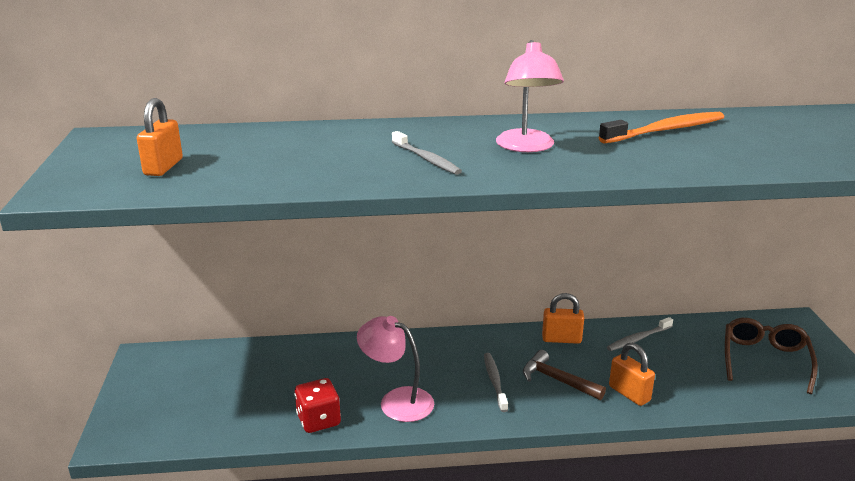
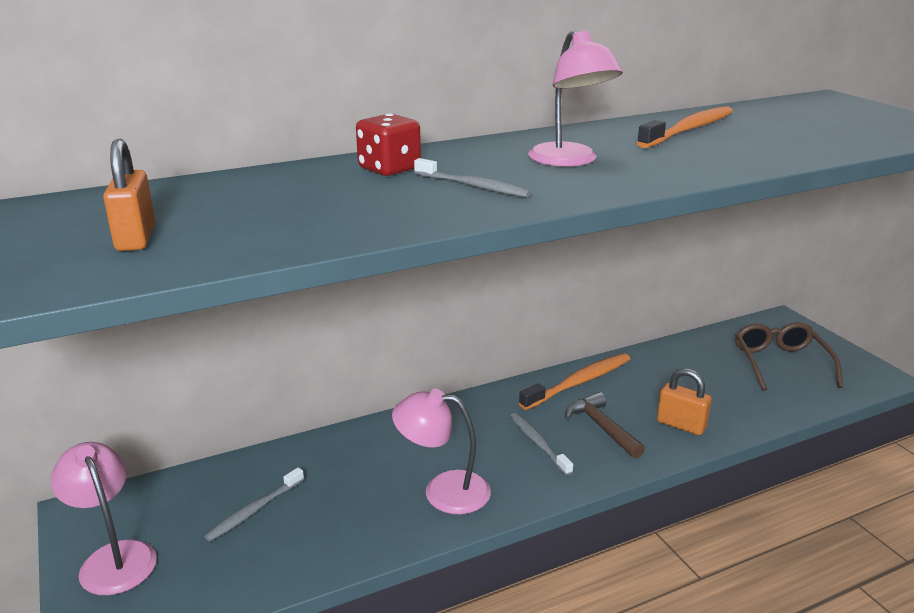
camera: 20 degrees left, 0 degrees up
(148, 392) = (113, 557): none -> pink lamp
(318, 420) = (363, 537): red dice -> red dice (389, 169)
(557, 380) = (601, 427): brown hammer -> brown hammer turned 45 degrees clockwise
(561, 339) = (579, 382): orange padlock -> orange toothbrush
(638, 339) = (653, 366): grey toothbrush -> grey toothbrush (254, 510)

